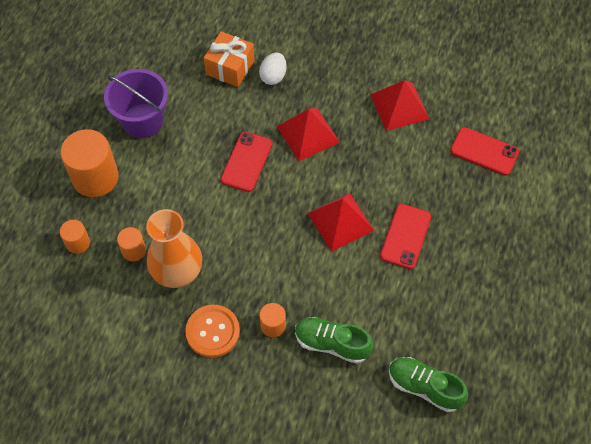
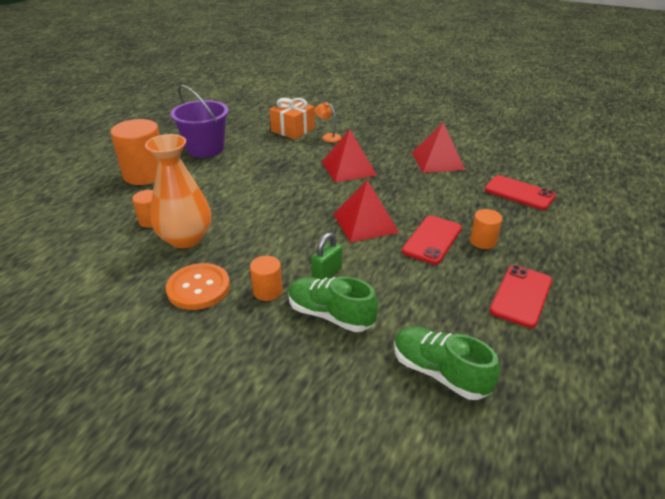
camera: 10 degrees right, 25 degrees down
(78, 243) = (102, 210): orange cylinder -> orange cylinder (483, 241)
(246, 162) = (286, 178): red phone -> red phone (521, 296)
(273, 76) = (328, 137): white egg -> orange lamp
(319, 296) = (327, 274): none -> green padlock

